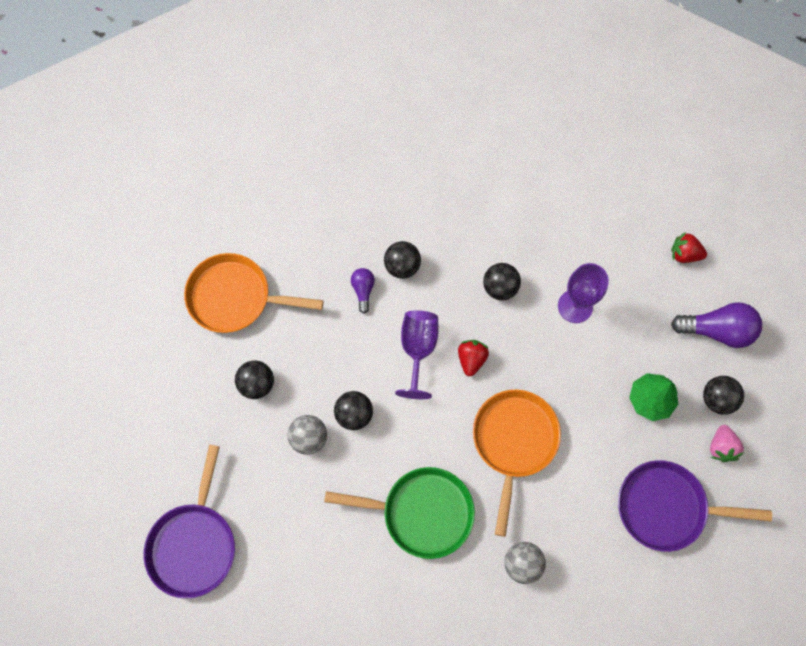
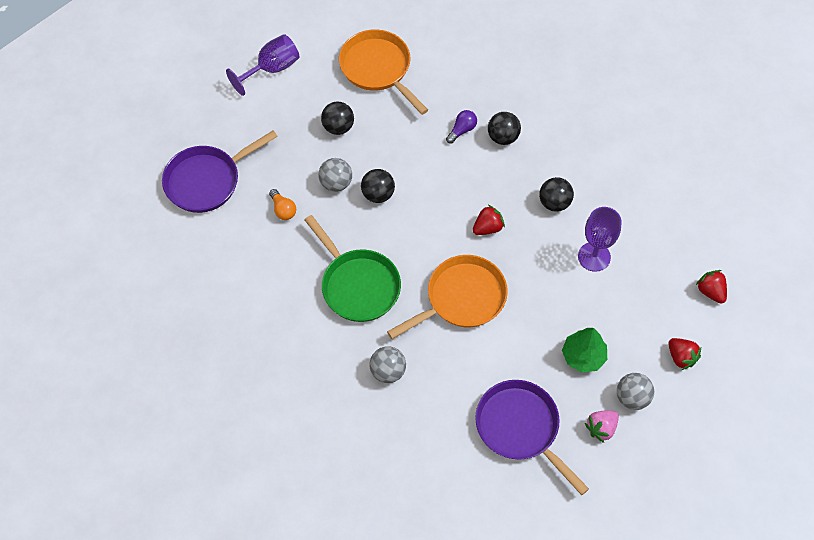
camera: 45 degrees right, 10 degrees down
(289, 506) = (283, 210): none -> orange light bulb
(418, 349) = (459, 192): purple goblet -> purple goblet (272, 69)
(717, 330) = (681, 357): purple light bulb -> red strawberry
(717, 399) = (632, 397): black ball -> grey ball

